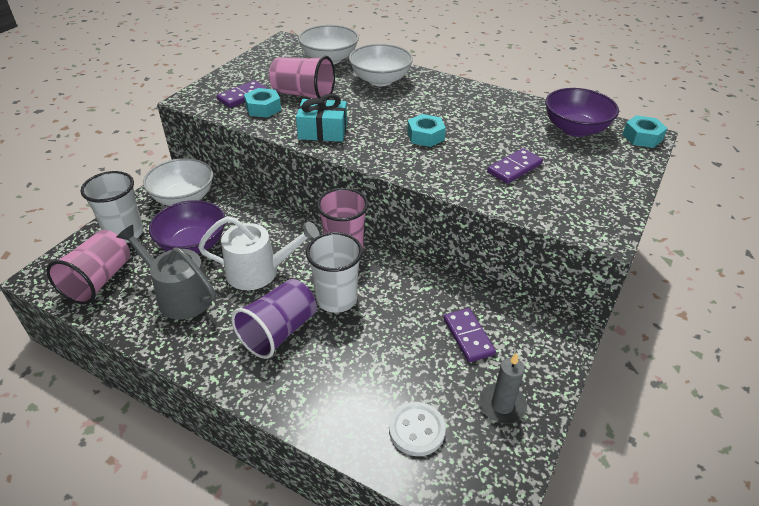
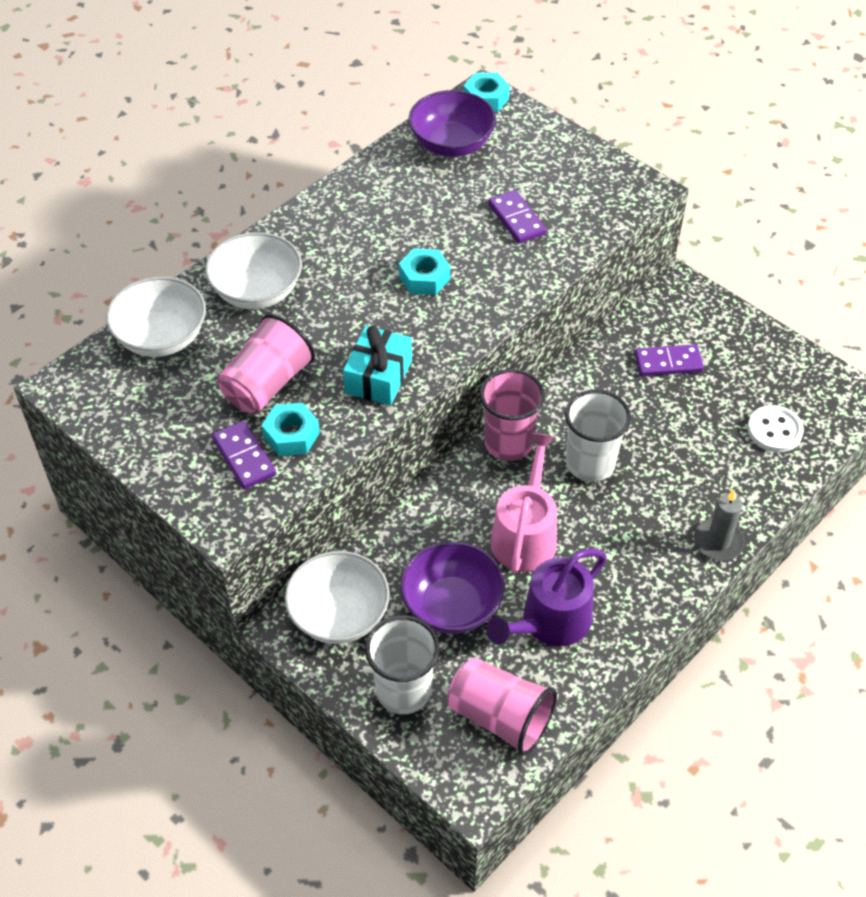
camera: 75 degrees left, 10 degrees up
(180, 296) = (550, 622): grey watering can -> purple watering can
(259, 271) = (525, 534): white watering can -> pink watering can
(279, 332) = (631, 525): purple cup -> none
(502, 405) = (755, 361): grey candle -> grey candle (718, 542)

